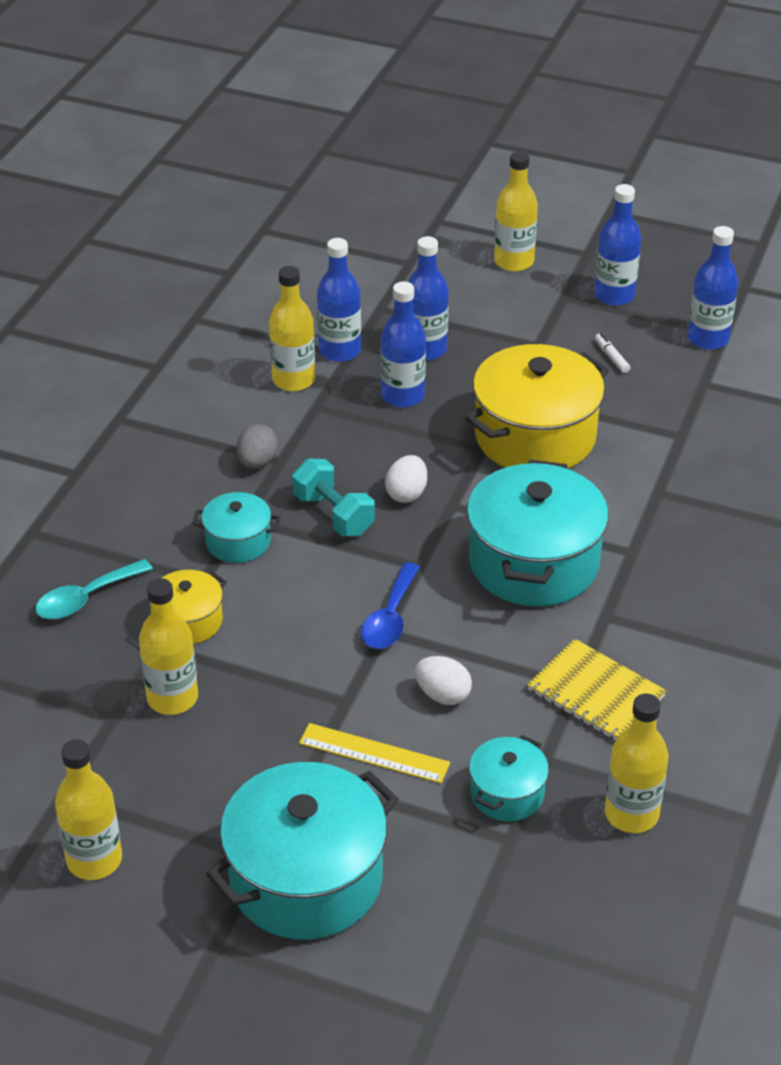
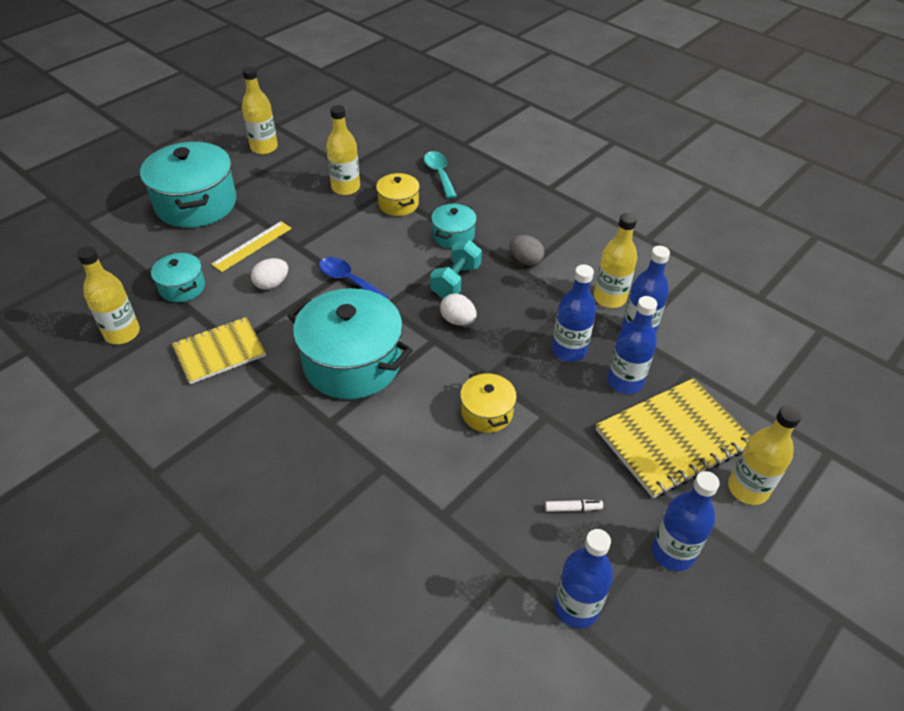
camera: 110 degrees right, 5 degrees up
(333, 514) = (455, 281): turquoise dumbbell -> turquoise dumbbell turned 45 degrees counterclockwise
(483, 309) = (672, 438): none -> yellow notebook
(535, 436) = (487, 412): yellow pot -> yellow pot, size x0.50

